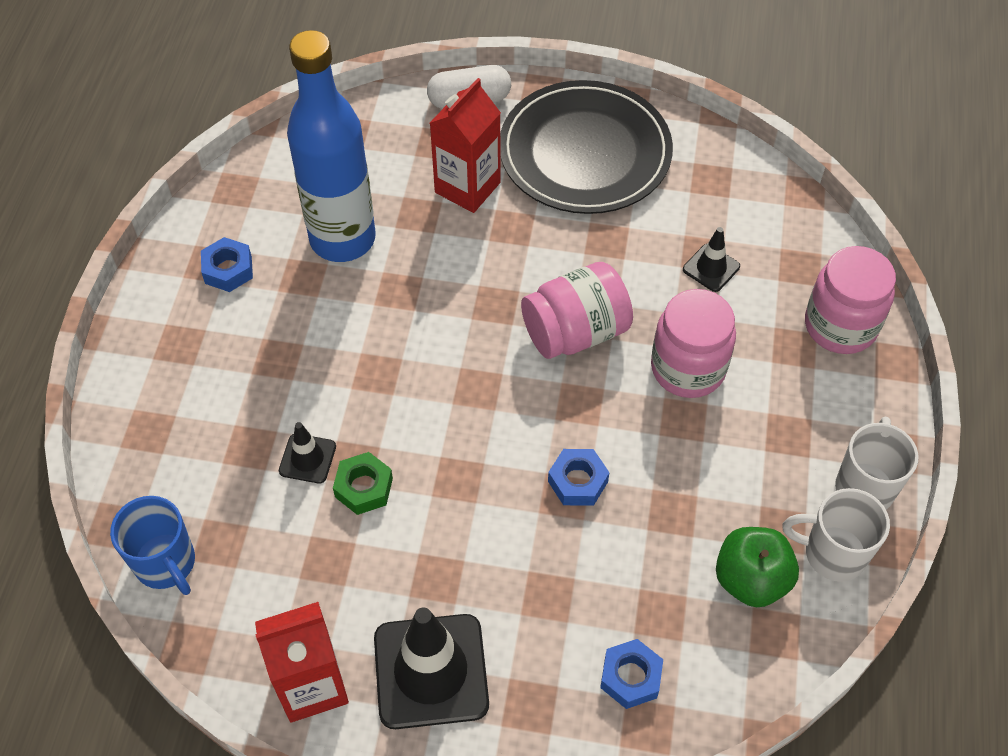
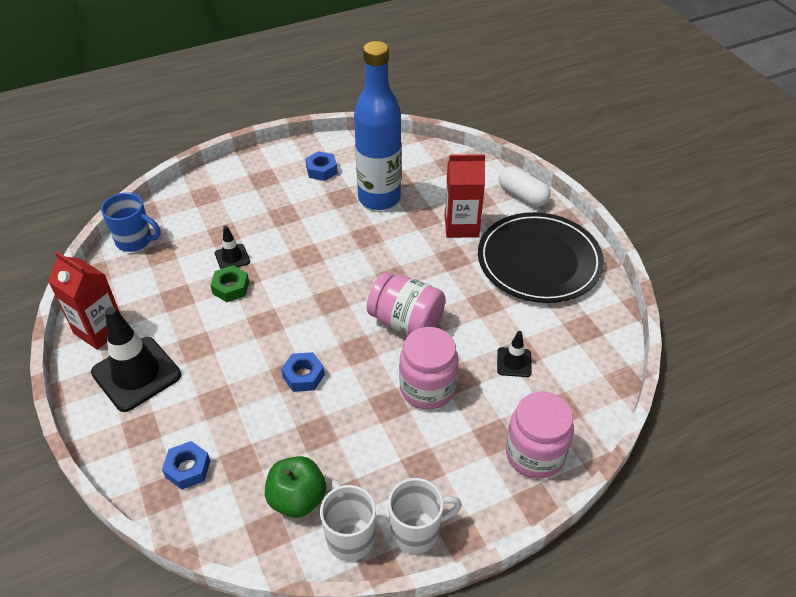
camera: 55 degrees right, 10 degrees down
(166, 564) = (135, 241): blue mug -> blue mug turned 90 degrees counterclockwise

